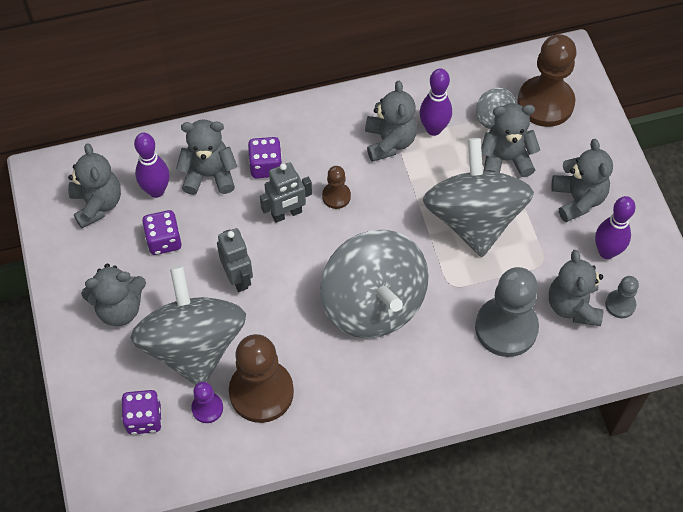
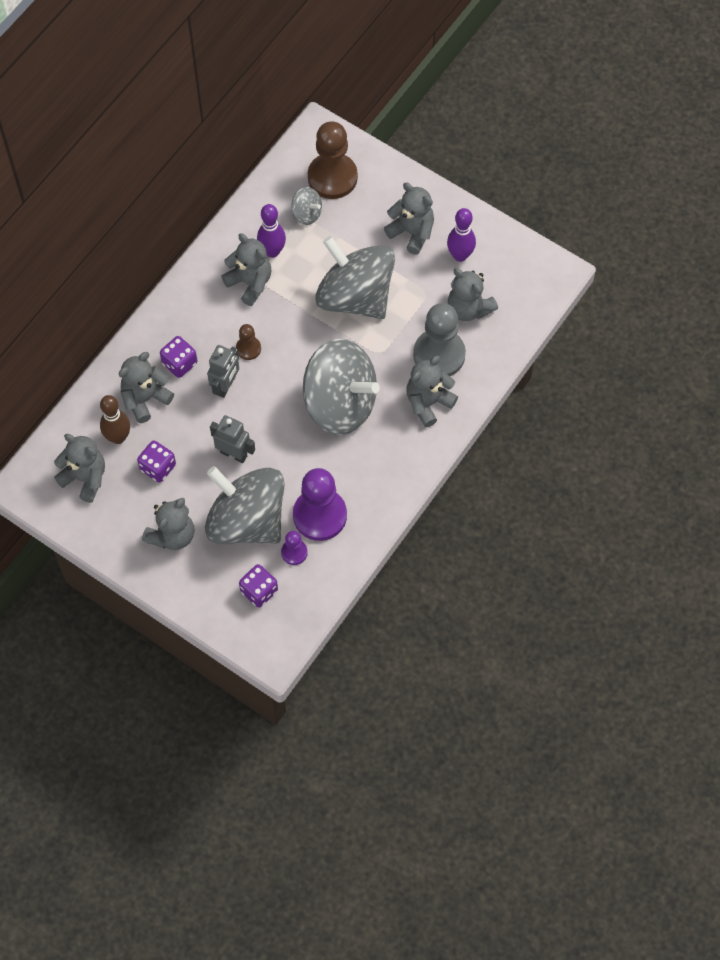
camera: 40 degrees left, 5 degrees up
(156, 190) = (118, 437): purple bowling pin -> brown bowling pin
(261, 392) = (320, 515): brown pawn -> purple pawn
(505, 159) = (340, 238): grey teddy bear -> grey teddy bear (428, 403)
(620, 304) = (497, 285): grey pawn -> none

